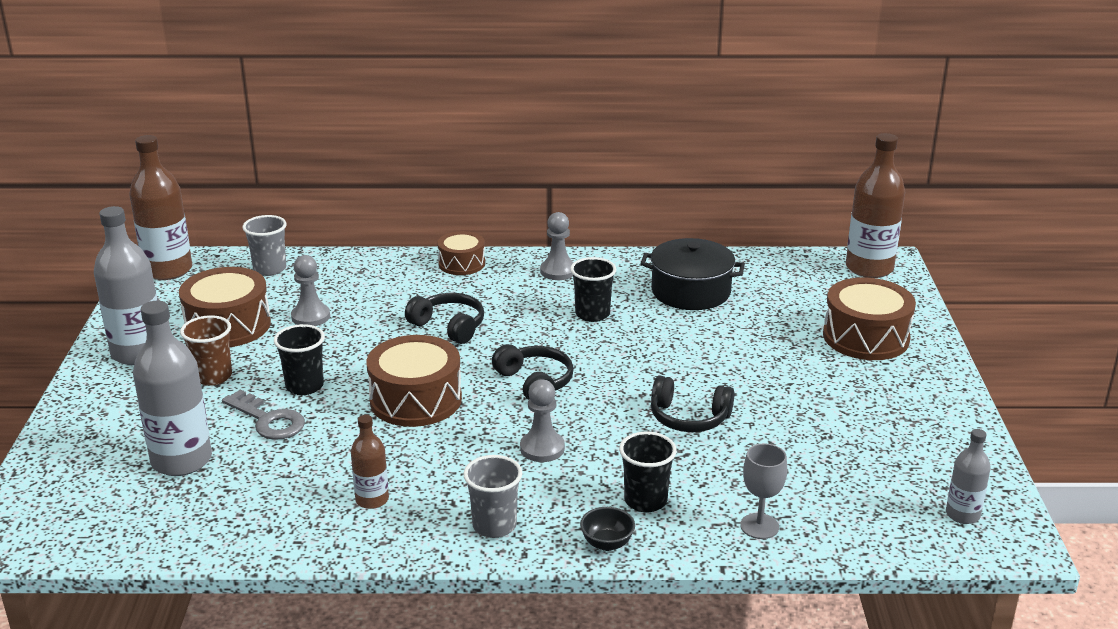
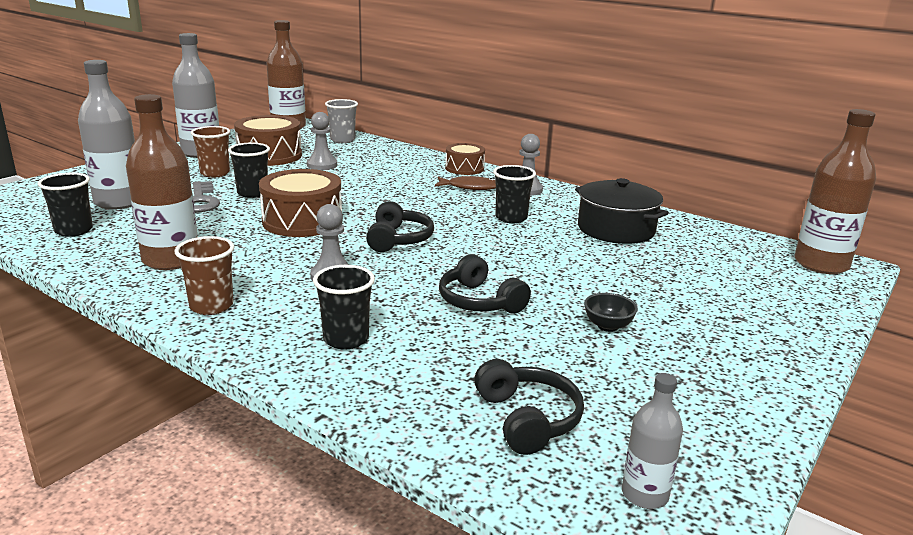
camera: 35 degrees right, 5 degrees down
(207, 515) = (74, 231): none -> black cup
(372, 500) = (171, 260): brown bottle -> brown bottle, size x1.87
(449, 326) = (396, 194): black headphones -> black headphones (527, 419)
(494, 525) = (211, 306): grey cup -> brown cup
(504, 289) = (470, 187): none -> brown fish
(607, 543) = (264, 353): black bowl -> black bowl (607, 326)
(759, 526) = (408, 401): grey goblet -> none
(866, 337) = (745, 308): brown drum -> none

